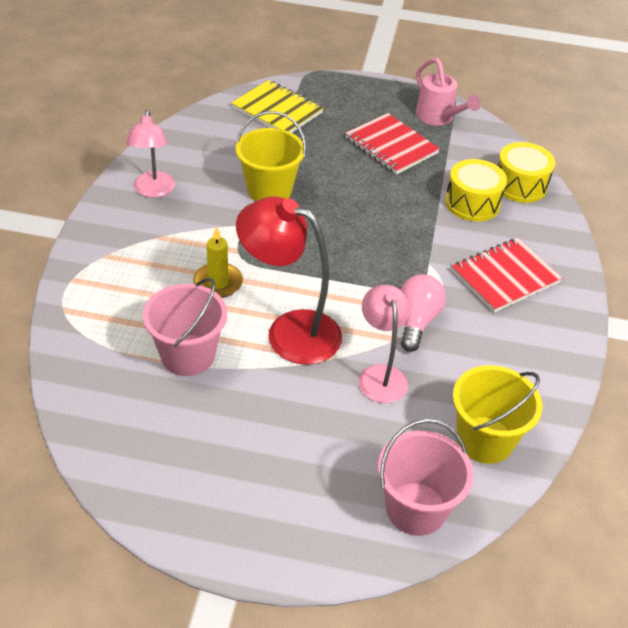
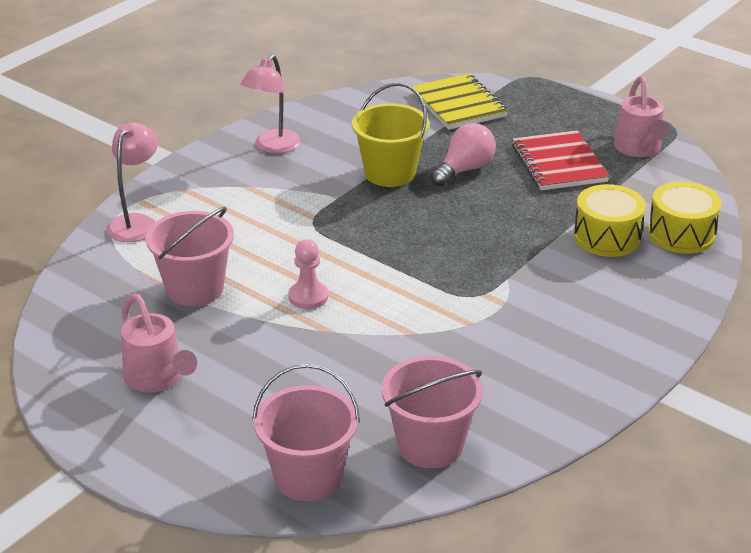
camera: 30 degrees right, 10 degrees down
(218, 283) = (272, 238): yellow candle -> none
(221, 459) = (157, 378): none -> pink watering can
(289, 331) = (308, 297): red lamp -> pink pawn
(380, 375) = (368, 359): pink lamp -> pink lamp (136, 222)
(416, 321) = (447, 325): pink light bulb -> pink light bulb (464, 170)
(484, 440) = (430, 445): yellow bucket -> pink bucket
(505, 277) = (583, 313): red notebook -> none

